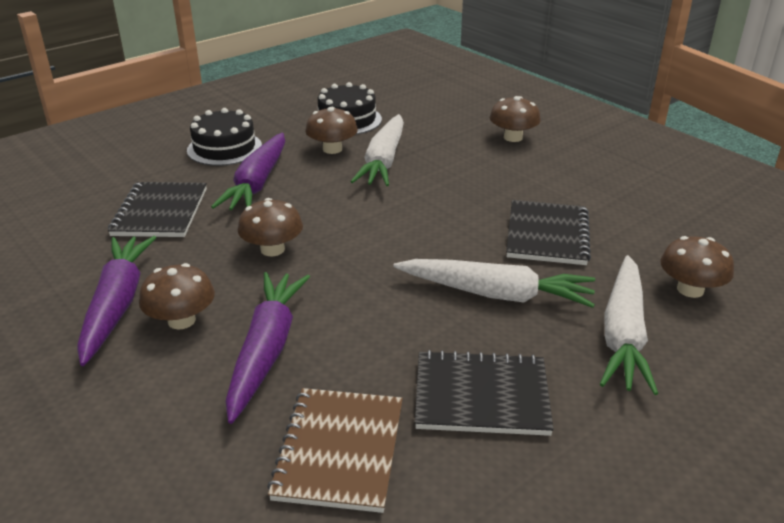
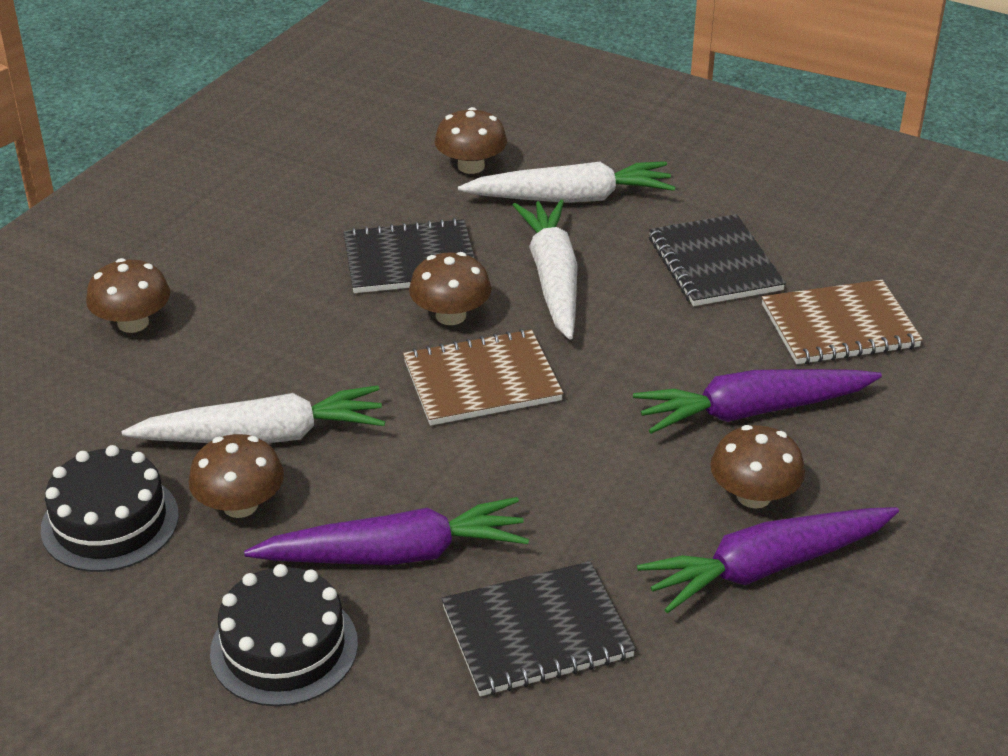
camera: 110 degrees left, 5 degrees up
(272, 249) = (566, 472): brown mushroom -> brown mushroom (450, 315)
(386, 237) = (482, 381): none -> brown notebook

